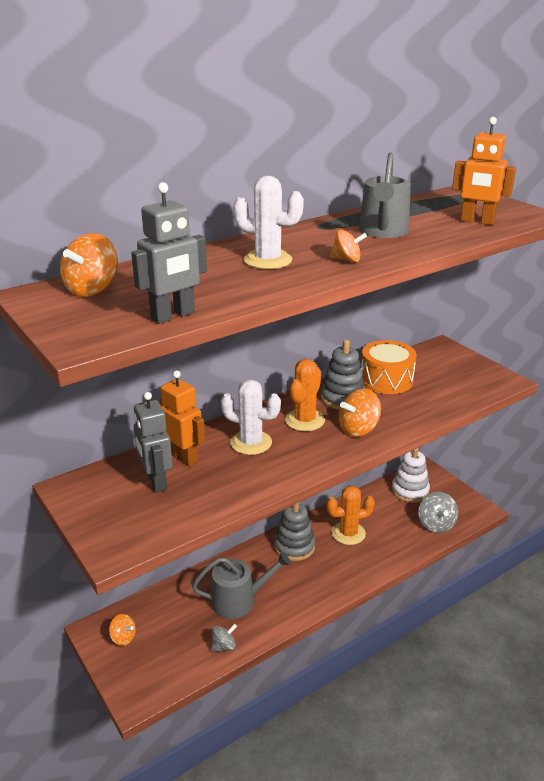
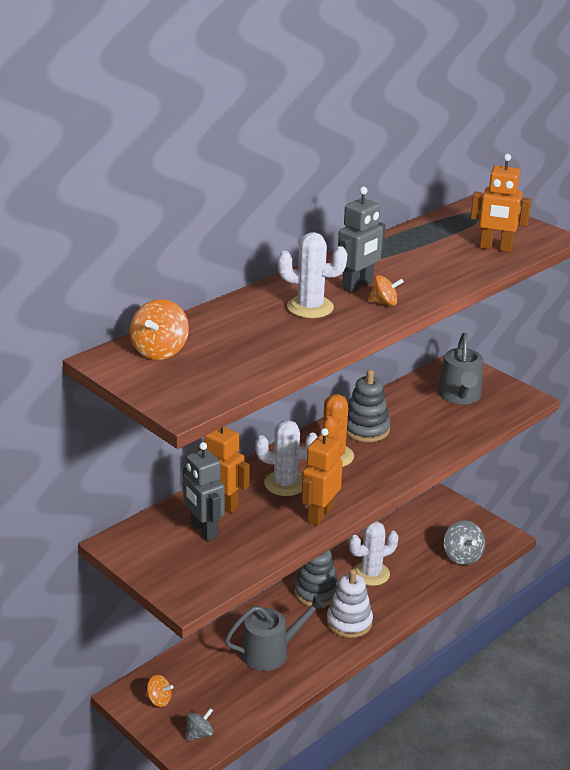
camera: 10 degrees left, 0 degrees up
(173, 316) = (250, 375): grey robot -> grey robot (357, 286)
(224, 646) = (266, 697): grey spinning top -> grey spinning top (199, 734)
(275, 476) = (319, 515): none -> orange robot
(348, 533) = (371, 574): orange cactus -> white cactus
(358, 429) = (389, 461): orange spinning top -> none
(383, 231) = (408, 266): grey watering can -> grey watering can (460, 396)
(386, 380) = (406, 406): orange drum -> none
(410, 491) = (429, 523): white stacking toy -> white stacking toy (349, 622)

